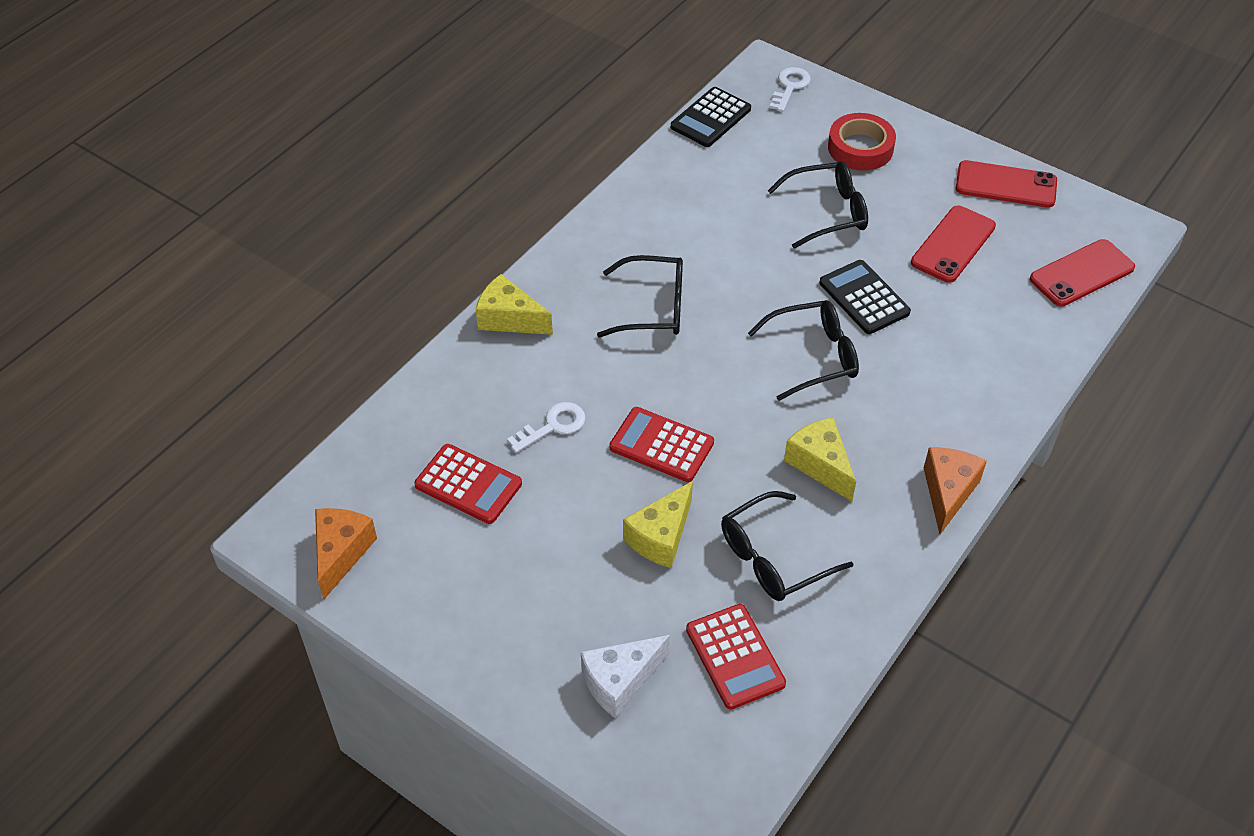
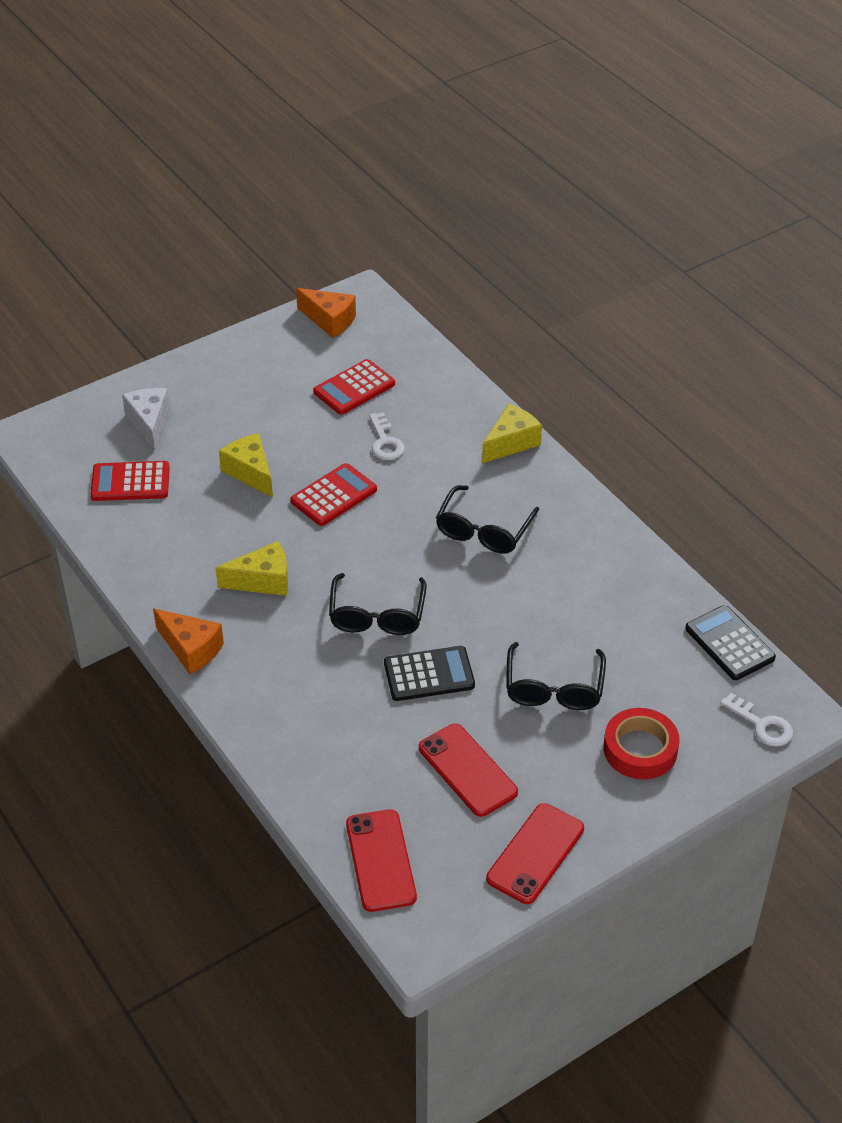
camera: 110 degrees right, 5 degrees down
(775, 557) = (195, 527): black glasses -> none

